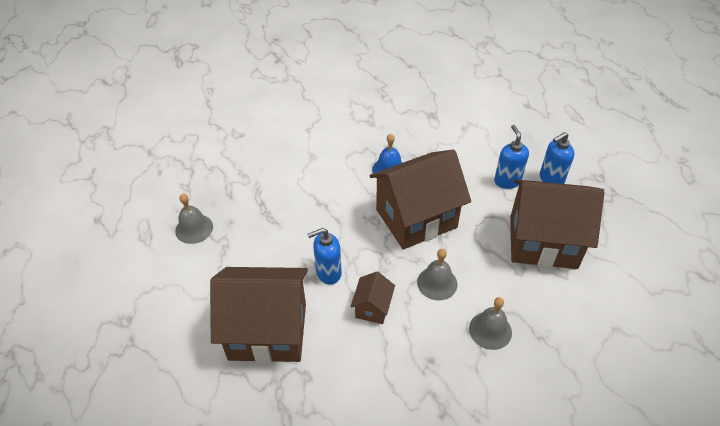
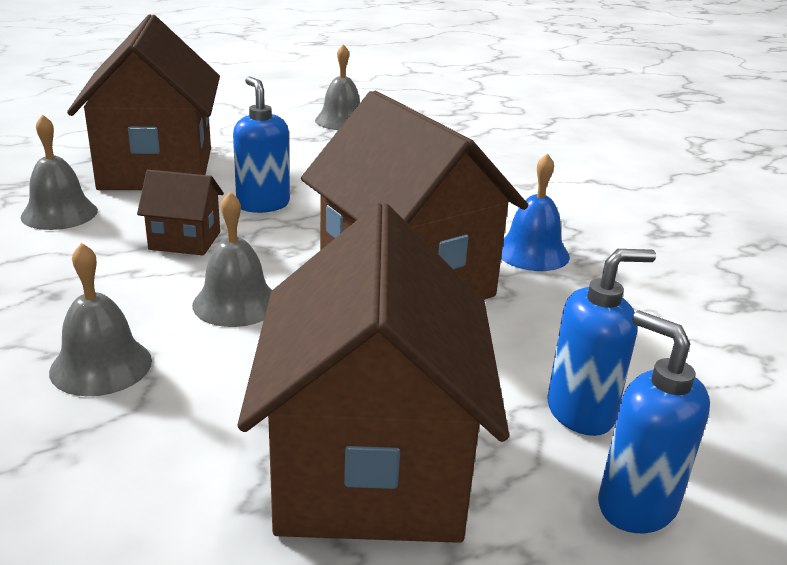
camera: 80 degrees right, 20 degrees down
(333, 376) = (59, 213): none -> grey bell

